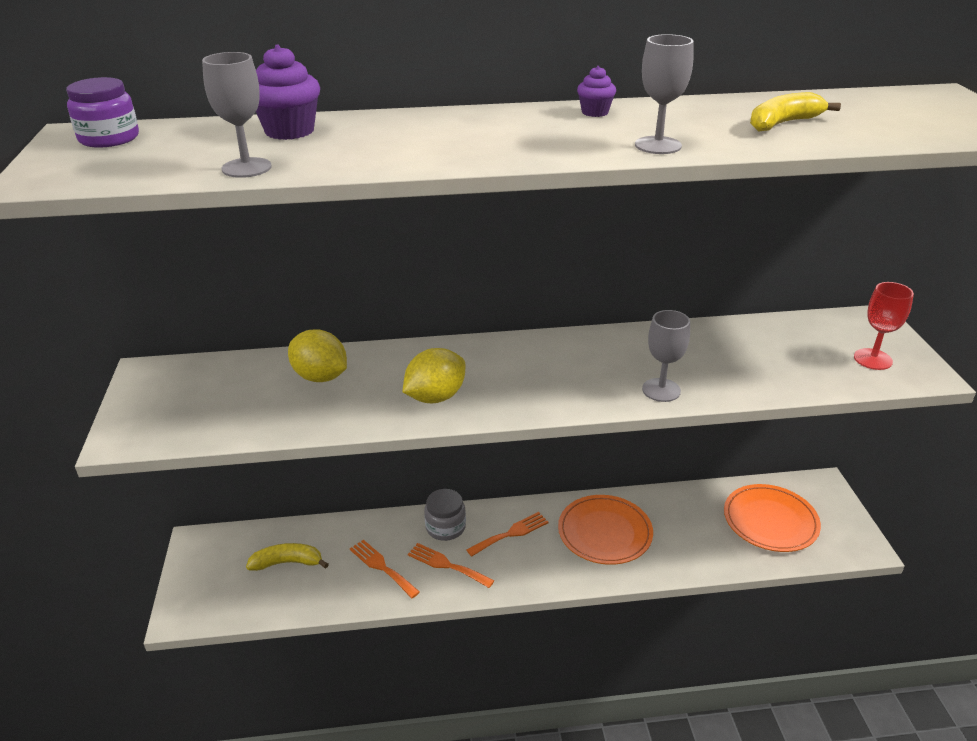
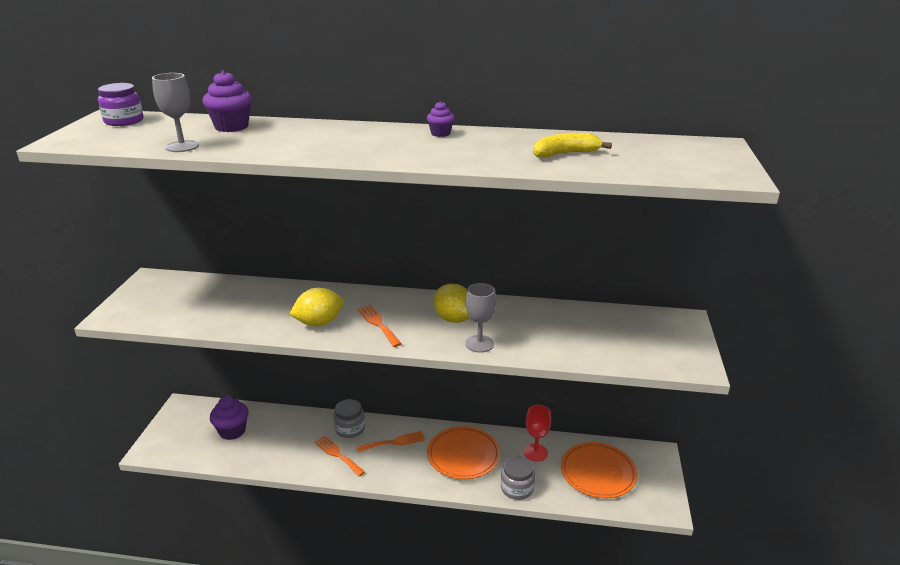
camera: 15 degrees right, 5 degrees down
(287, 563) = (232, 431): yellow banana -> purple cupcake
(320, 377) = (253, 298): yellow lemon -> yellow lemon (453, 319)
(382, 567) = (292, 446): orange fork -> orange fork (378, 324)
(658, 145) = (456, 159): grey goblet -> none
(688, 560) = (517, 488): none -> grey jar
(872, 359) = (661, 348): red goblet -> red goblet (535, 452)

